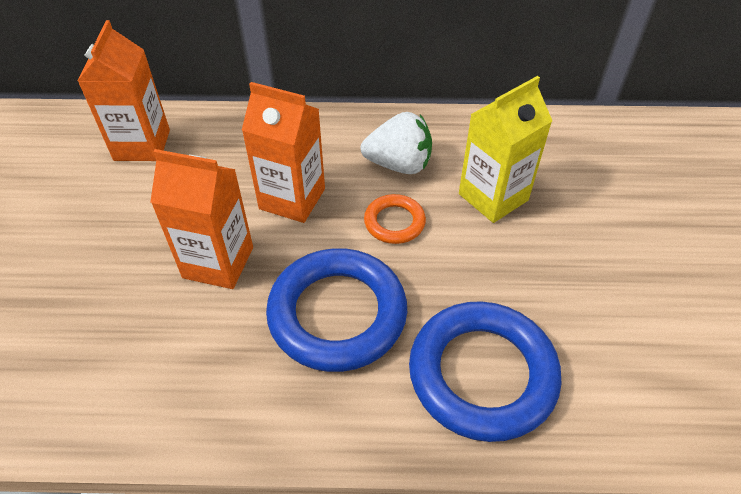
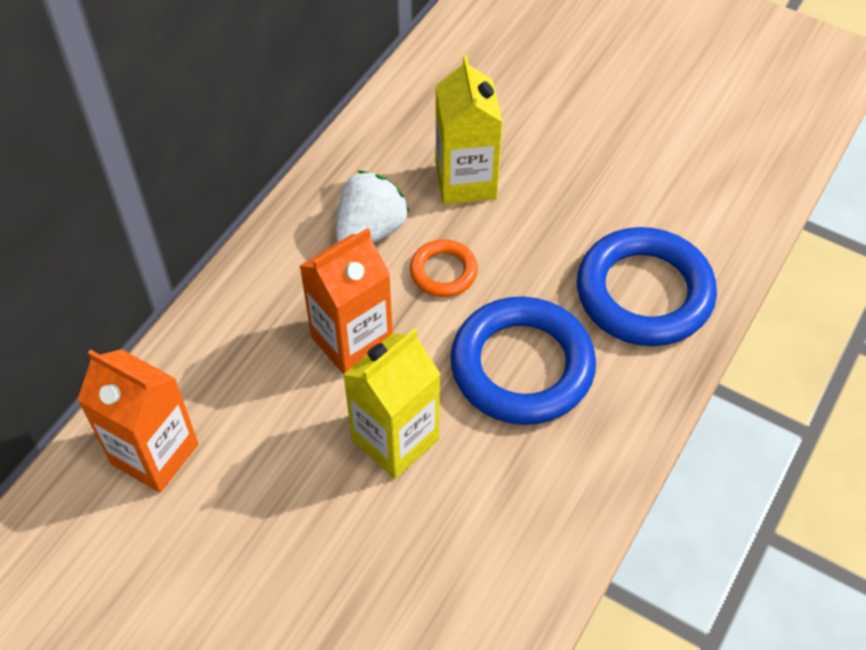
camera: 60 degrees left, 5 degrees up
(218, 262) = (395, 440): orange carton -> yellow carton

